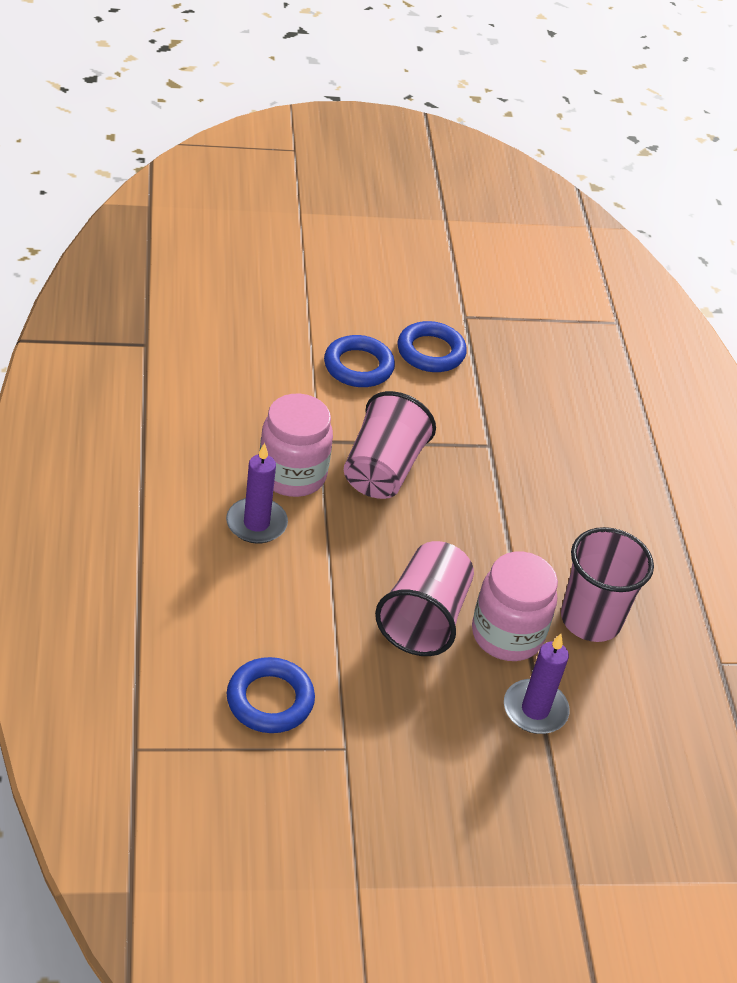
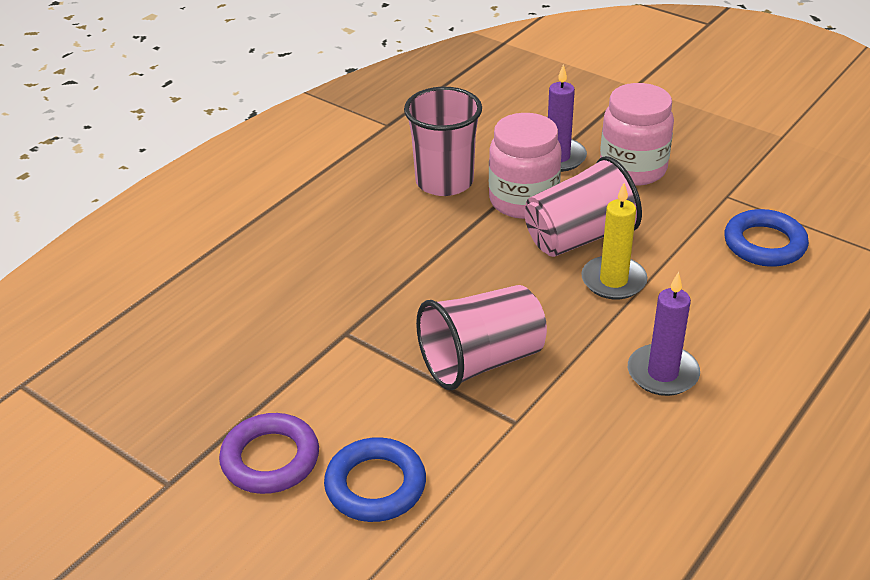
camera: 130 degrees left, 5 degrees down
(292, 475) = (581, 401): pink jar -> pink jar (633, 169)
(358, 588) = (613, 281): none -> yellow candle
(431, 352) = (270, 459): blue ring -> purple ring

